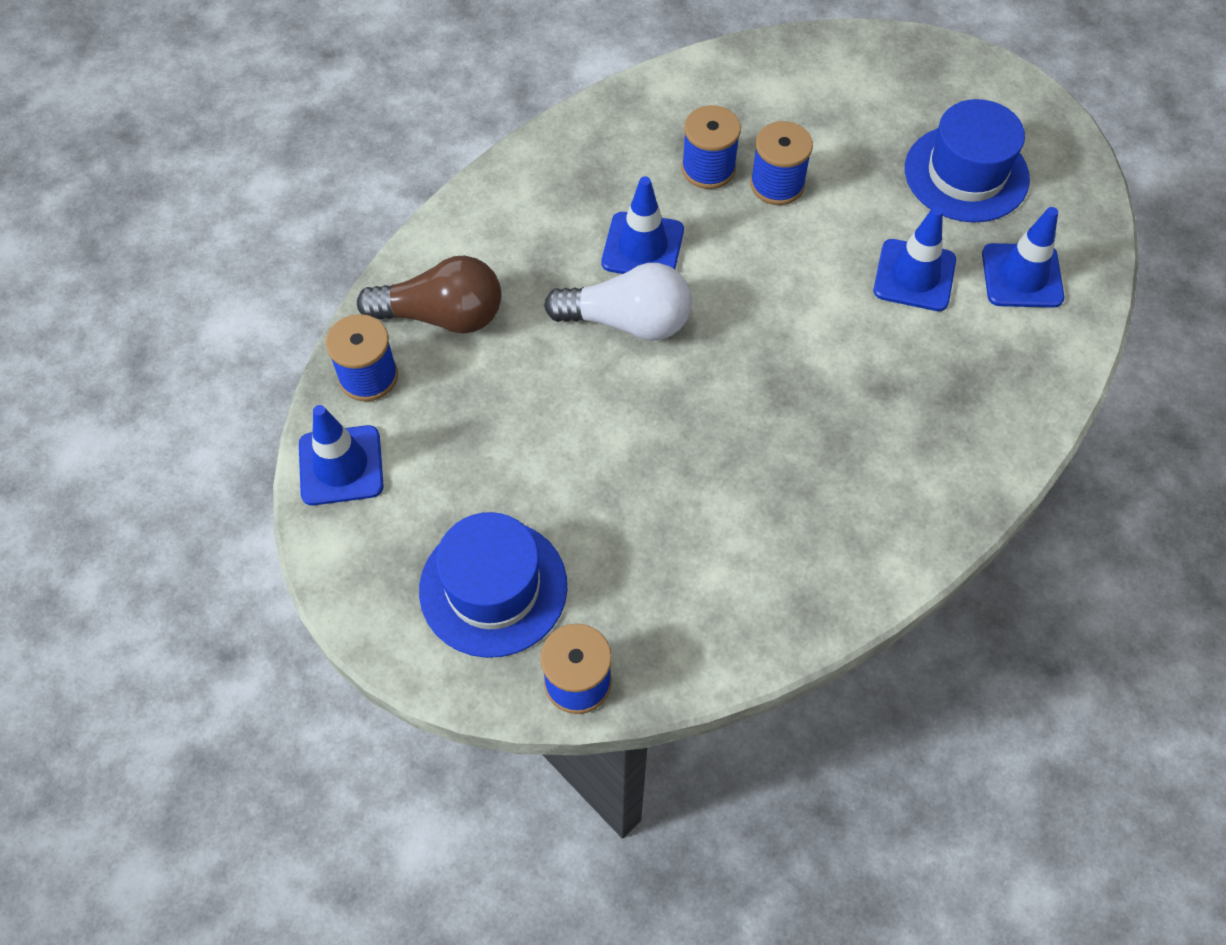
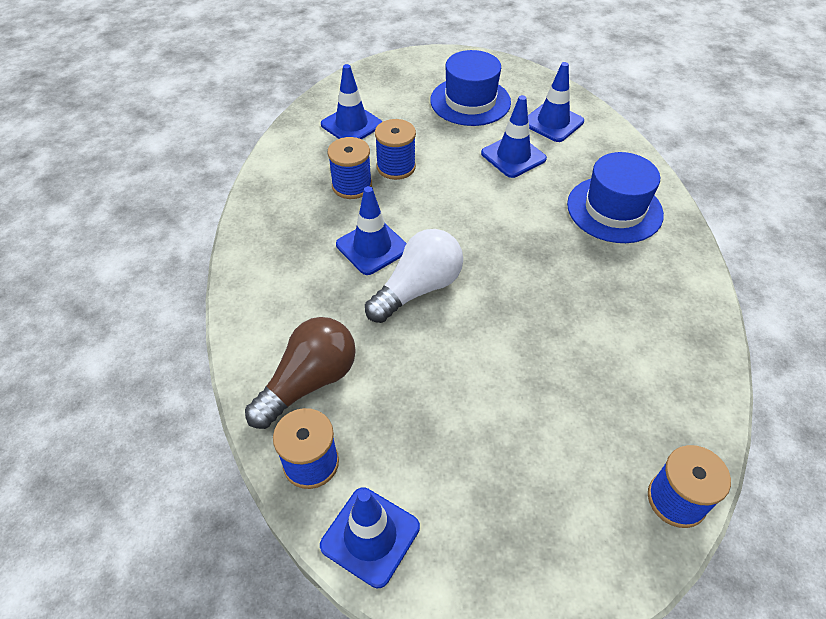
camera: 50 degrees left, 10 degrees down
(493, 587) = (561, 502): blue hat -> blue hat (614, 209)
(799, 99) = (351, 124): none -> blue traffic cone

